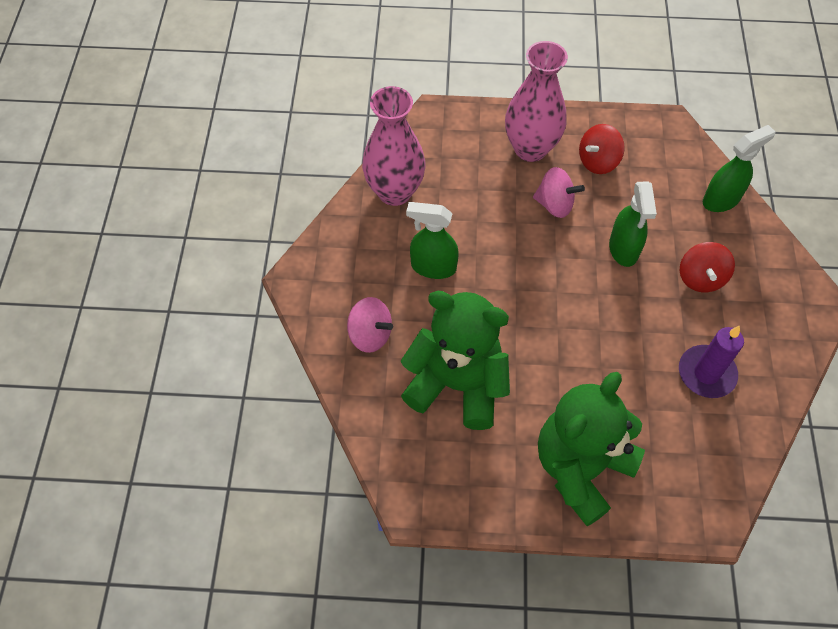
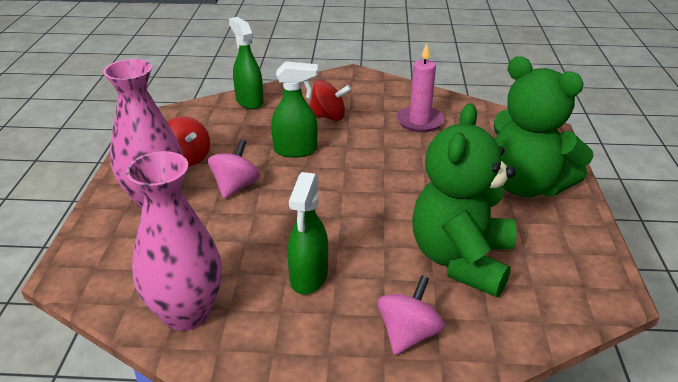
camera: 90 degrees left, 25 degrees down
(706, 373) = (419, 121): purple candle -> pink candle

